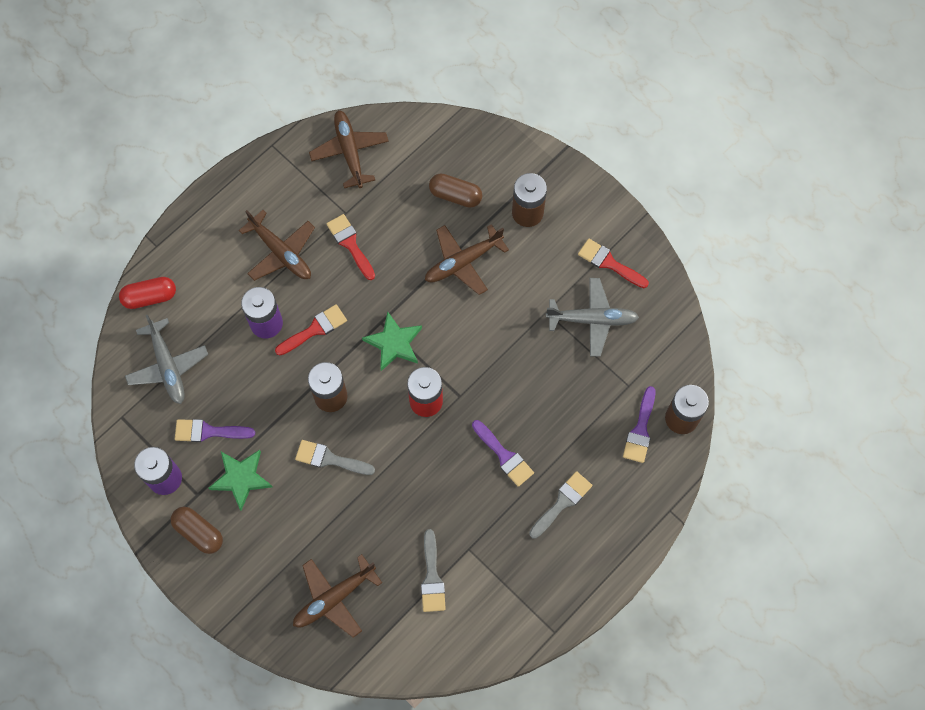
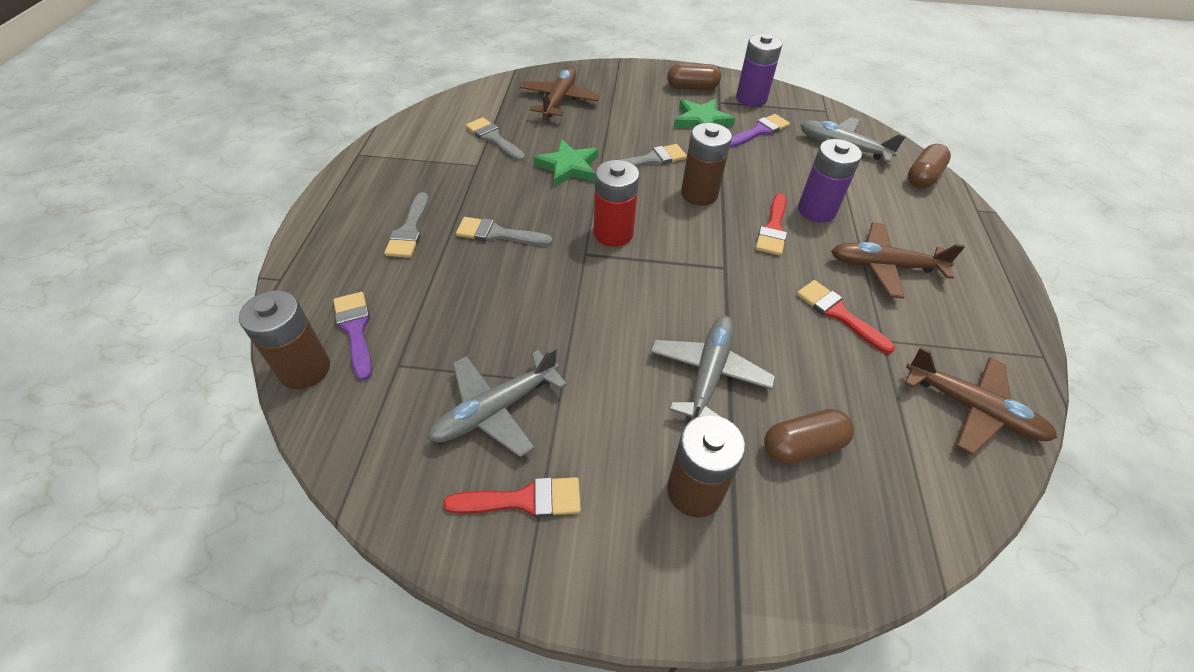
camera: 140 degrees right, 20 degrees down
(150, 297) = (922, 177): red capsule -> brown capsule
(350, 244) = (838, 314): red brush -> red brush turned 150 degrees counterclockwise
(394, 343) = (692, 258): green star -> green star (568, 167)
(463, 262) = (709, 374): brown plane -> grey plane
(504, 455) = (498, 234): purple brush -> grey brush

